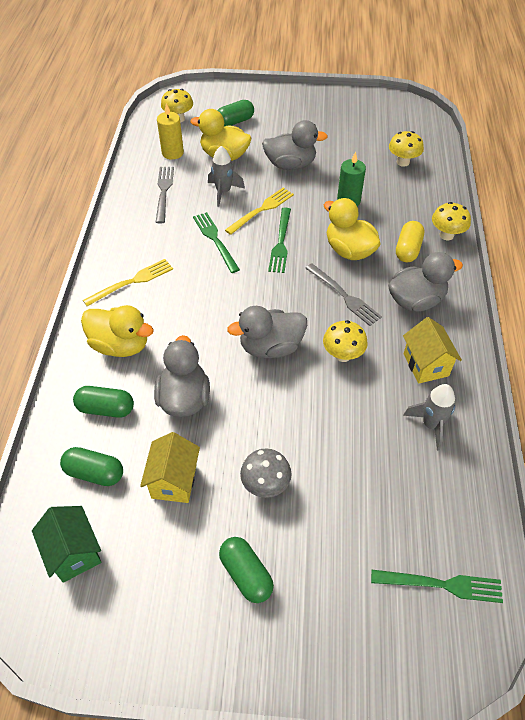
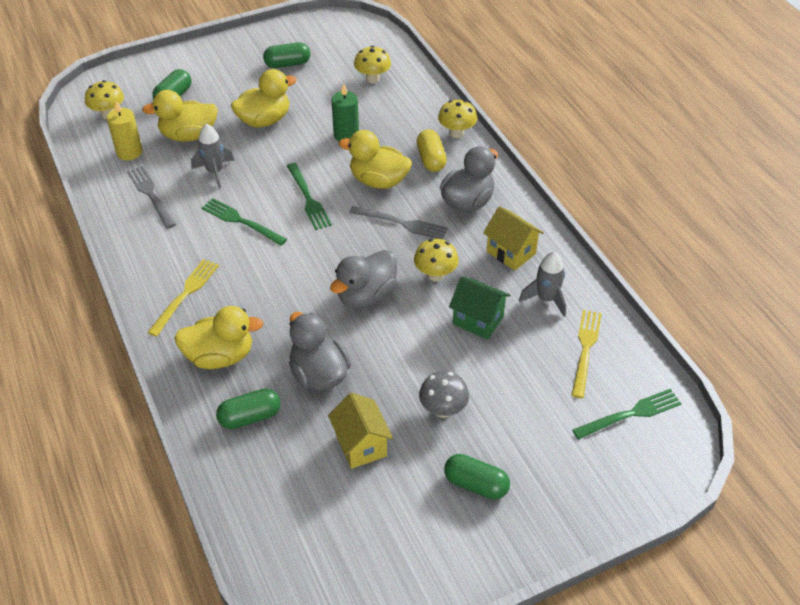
camera: 30 degrees left, 5 degrees down
(74, 553) = (315, 545): green house -> green house (478, 320)
(94, 473) = (282, 474): green capsule -> green capsule (287, 64)
(262, 209) = (267, 174): yellow fork -> yellow fork (585, 349)
(290, 165) = (264, 120): grey duck -> yellow duck

